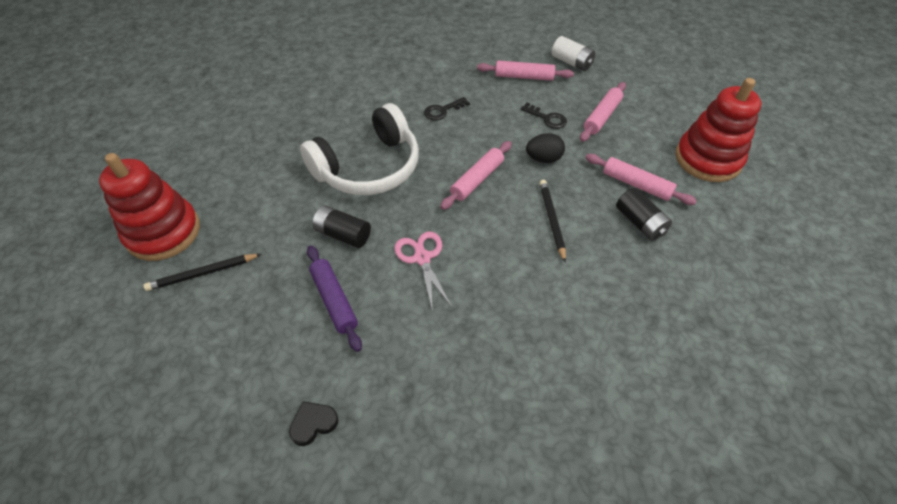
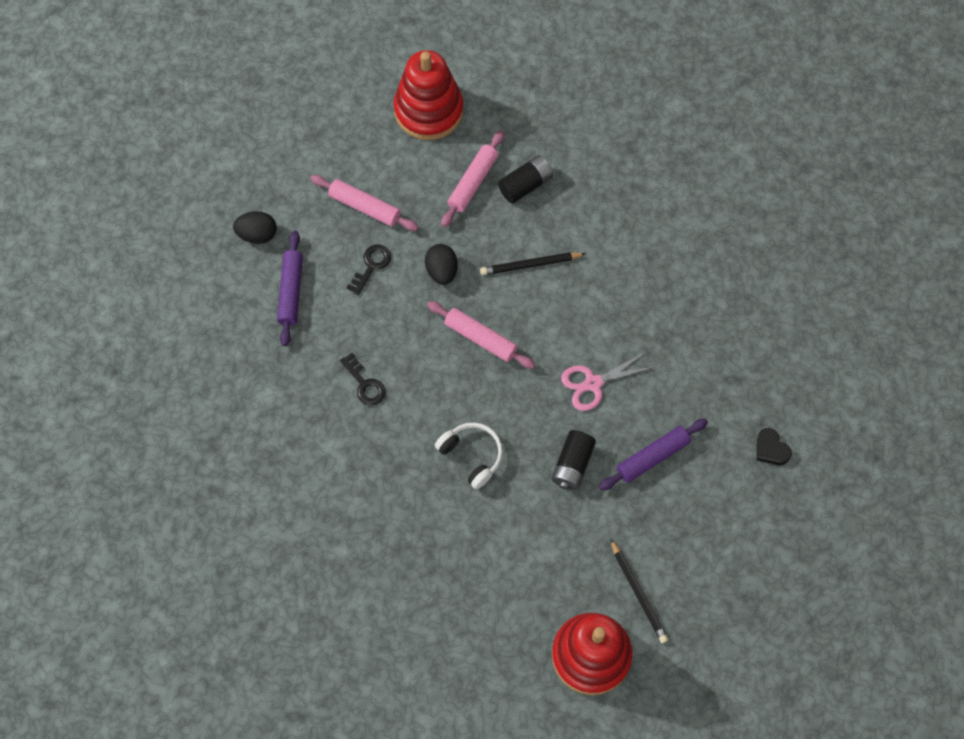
camera: 95 degrees left, 15 degrees up
(369, 167) = (472, 455): white headphones -> white headphones, size x0.51
(524, 77) = (291, 291): pink rolling pin -> purple rolling pin
(571, 62) = (257, 234): white battery -> black egg

